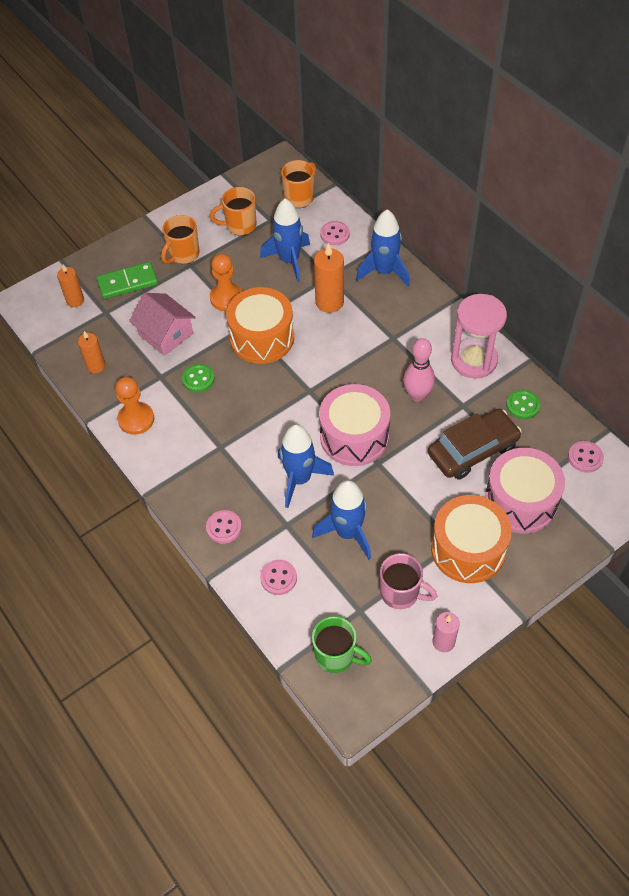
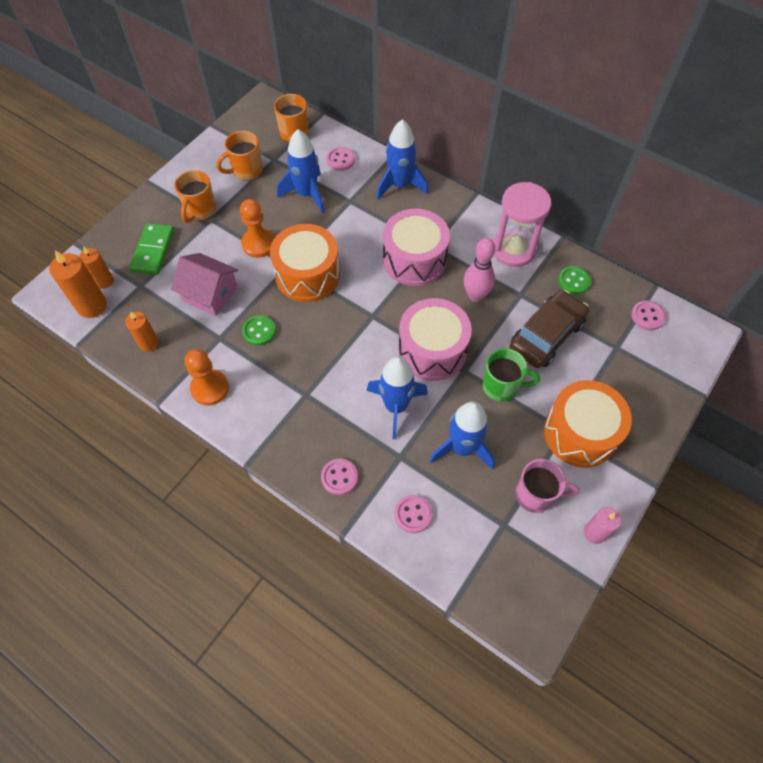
camera: 20 degrees left, 5 degrees up
(127, 282) = (153, 250): green domino -> green domino turned 45 degrees counterclockwise
(329, 302) = (360, 225): orange candle -> orange candle (92, 306)
(336, 655) = (499, 579): green mug -> green mug (501, 386)
(520, 501) = (608, 373): pink drum -> pink drum (414, 259)

